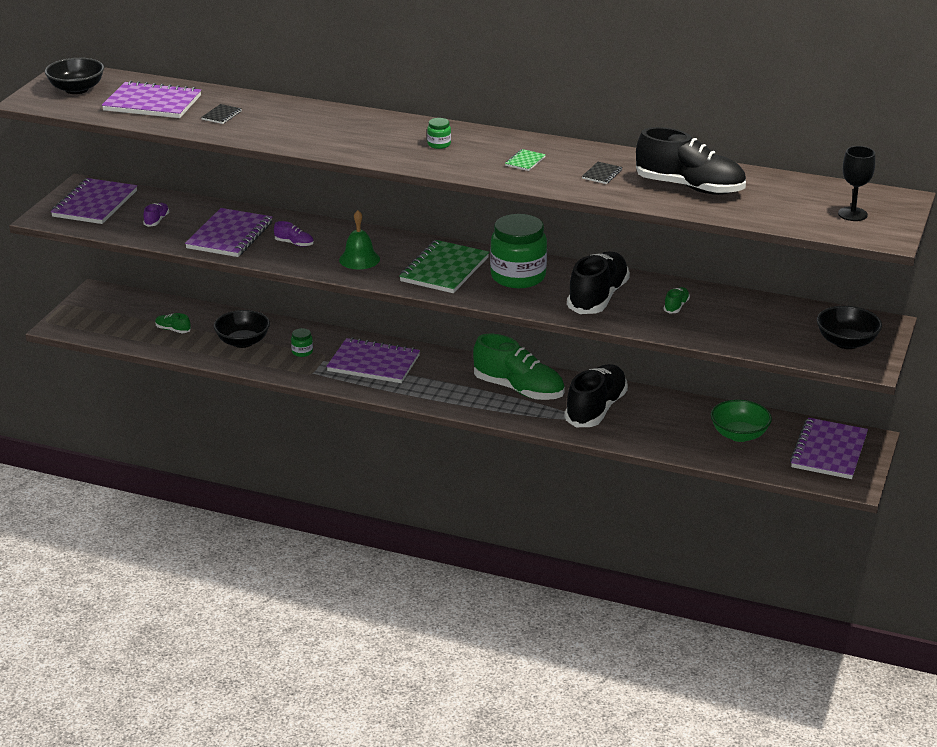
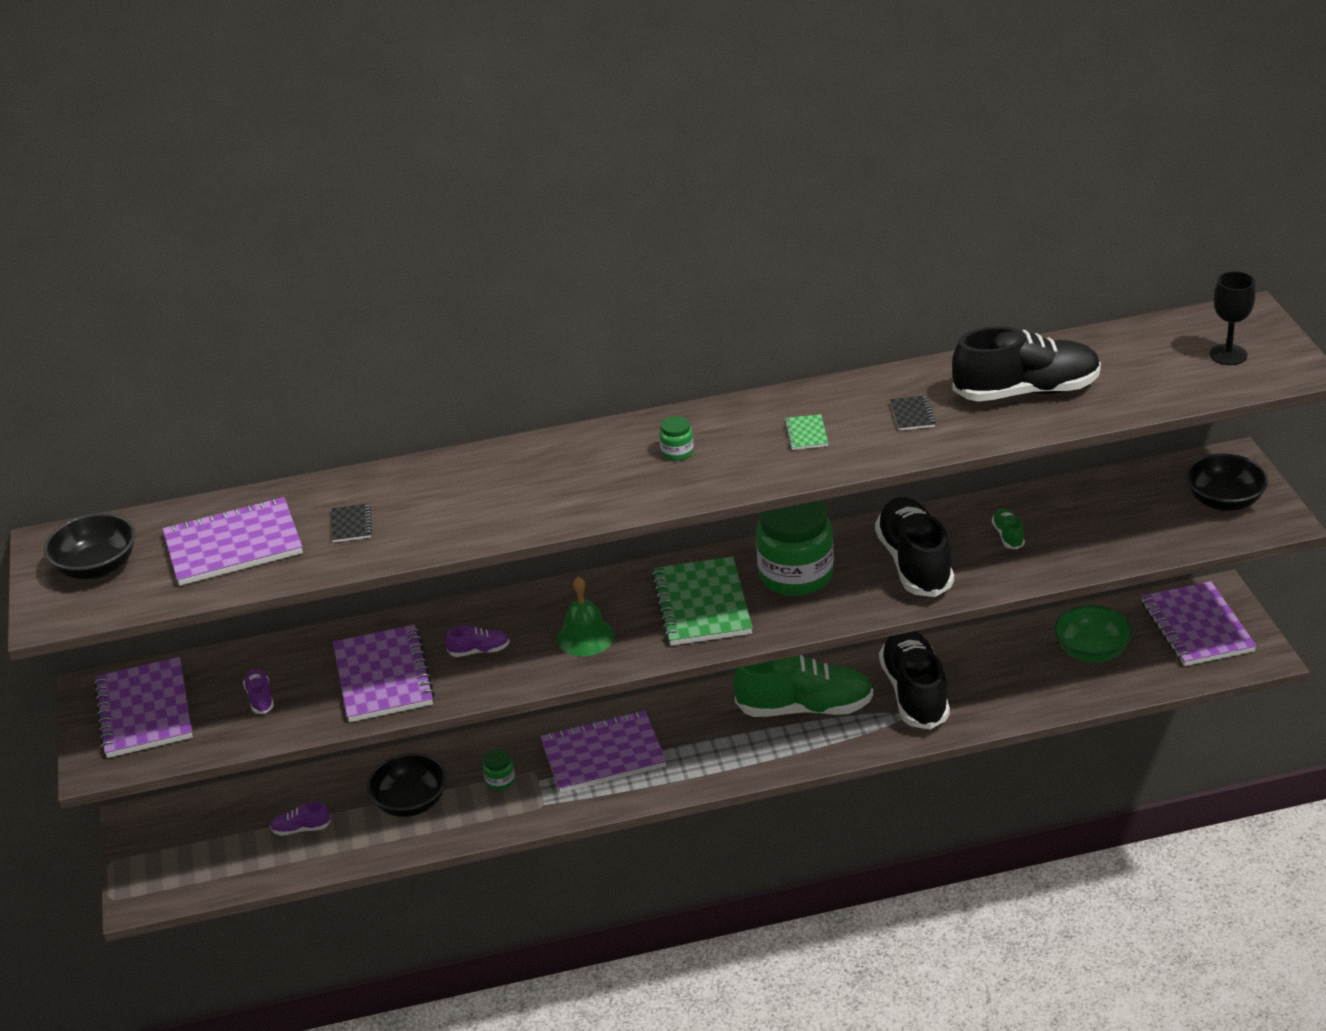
camera: 30 degrees left, 5 degrees up
(173, 330) = (301, 829): green shoe -> purple shoe

